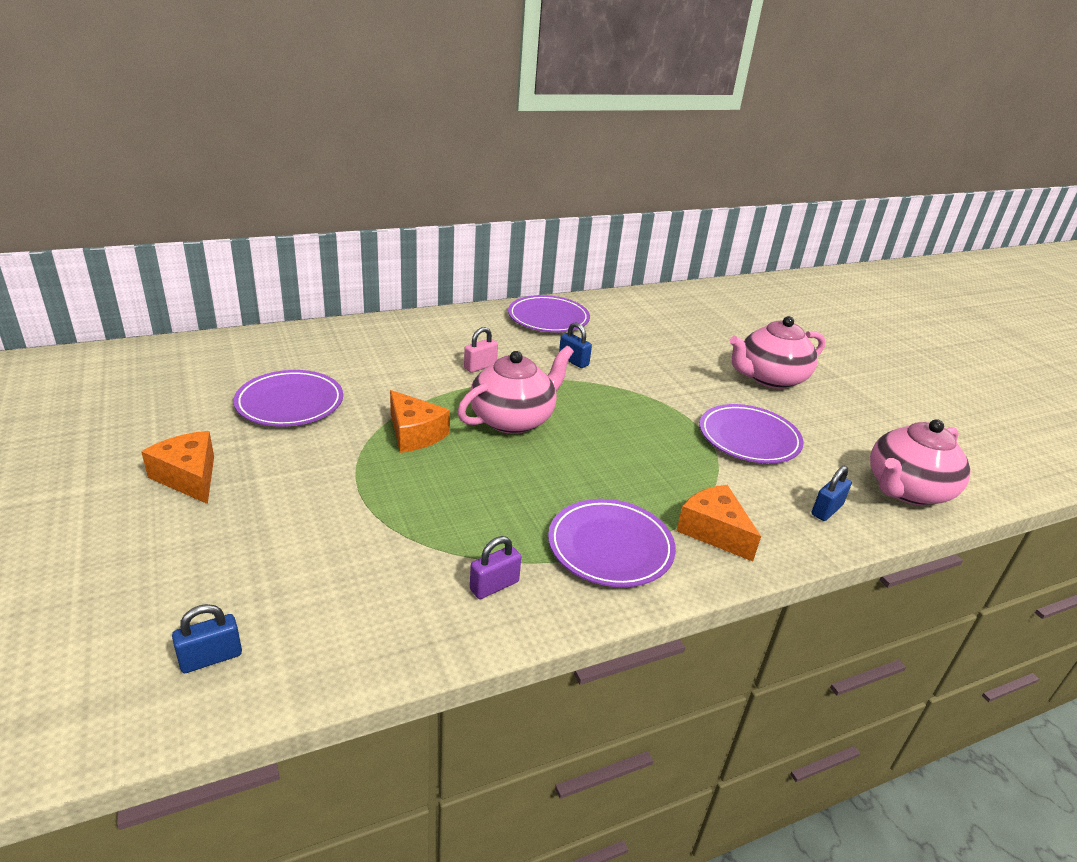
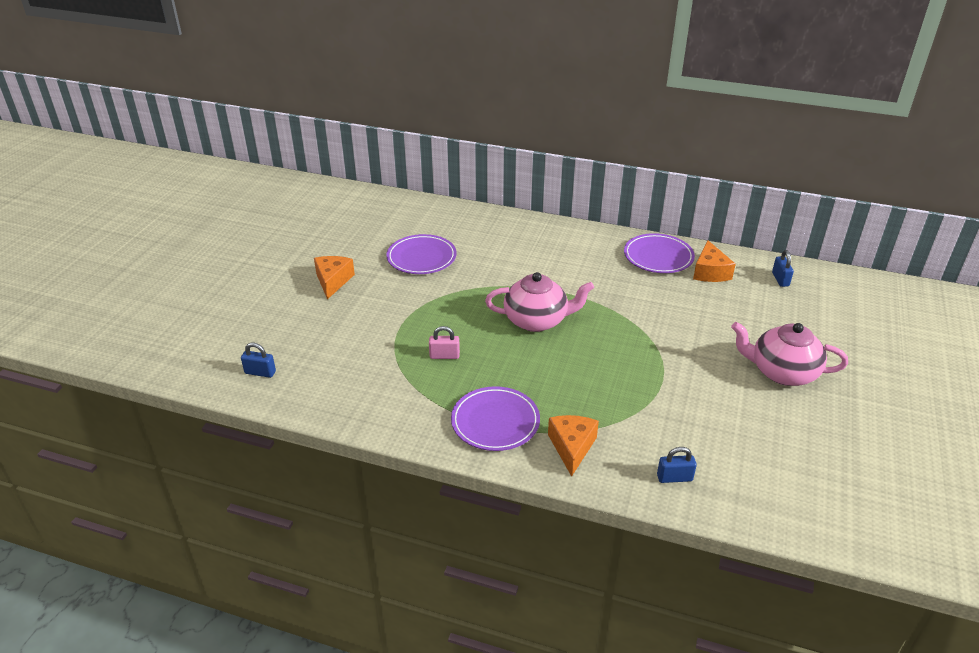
camera: 45 degrees right, 5 degrees up
(414, 434) = (467, 305): orange cheese -> orange cheese (710, 272)
(480, 366) = (561, 276): pink padlock -> pink padlock (444, 356)
(494, 586) = (408, 408): purple padlock -> none
(573, 361) = (633, 296): blue padlock -> blue padlock (780, 279)
(749, 438) = (690, 406): purple plate -> none
(906, 490) = (766, 500): pink teapot -> none

